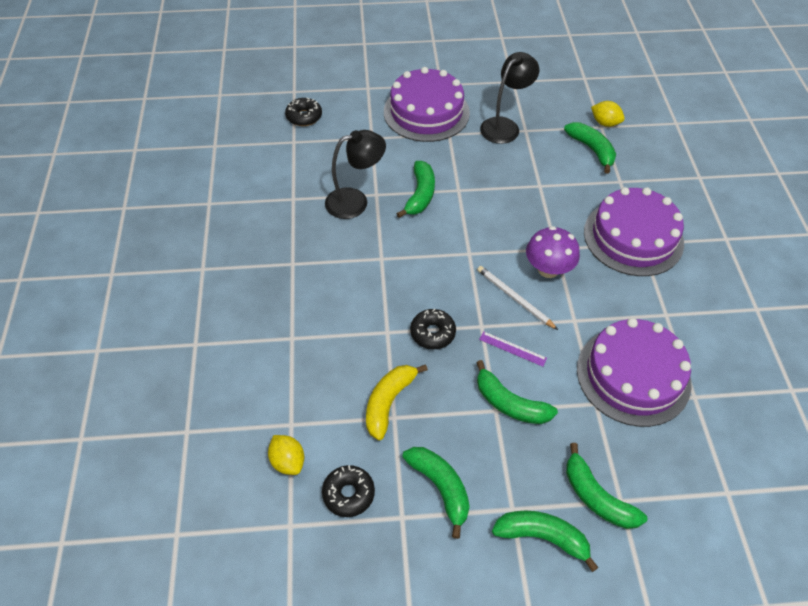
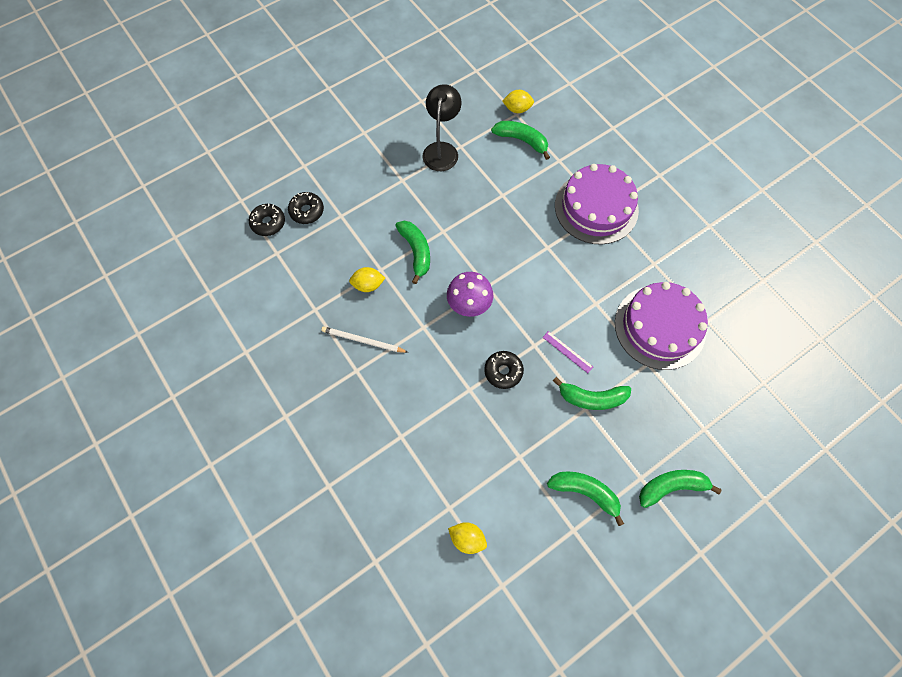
camera: 30 degrees left, 15 degrees up
(348, 494) = (526, 536): black donut -> black donut (307, 211)
(355, 201) = (368, 285): black lamp -> yellow lemon
(388, 402) = (508, 447): yellow banana -> none
(426, 112) = (370, 167): purple cake -> none
(512, 349) = (567, 352): purple ruler -> purple ruler turned 45 degrees clockwise
(514, 298) = (543, 308): white pencil -> white pencil (363, 341)
(548, 269) = (552, 269): purple mushroom -> purple mushroom (469, 304)
(596, 497) = (688, 436): green banana -> none

